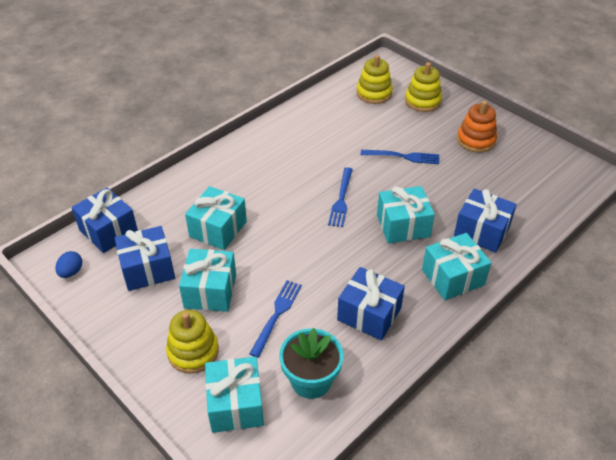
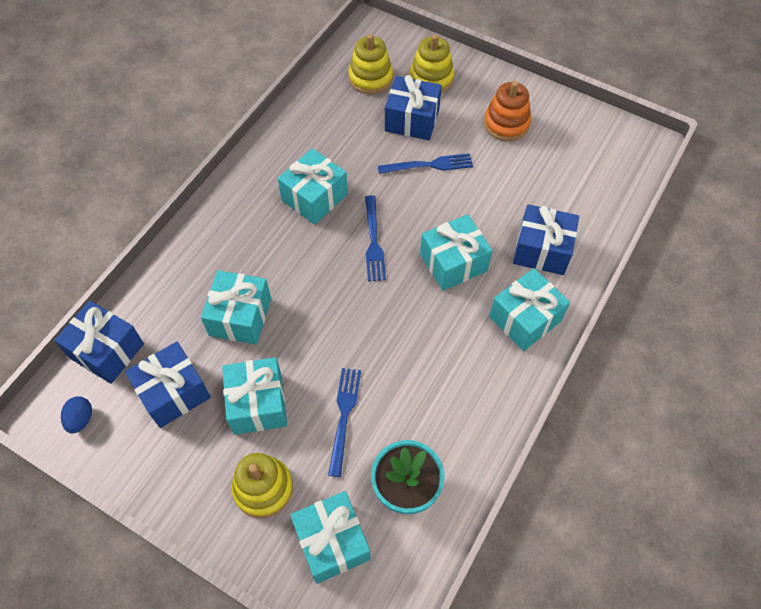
camera: 15 degrees left, 15 degrees up
(304, 162) = (314, 197): none -> turquoise gift
(369, 314) = (446, 389): blue gift -> blue gift (412, 120)

